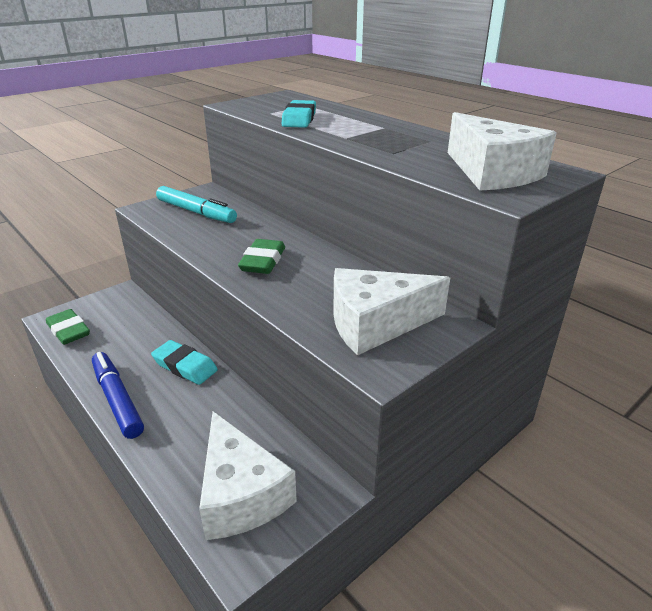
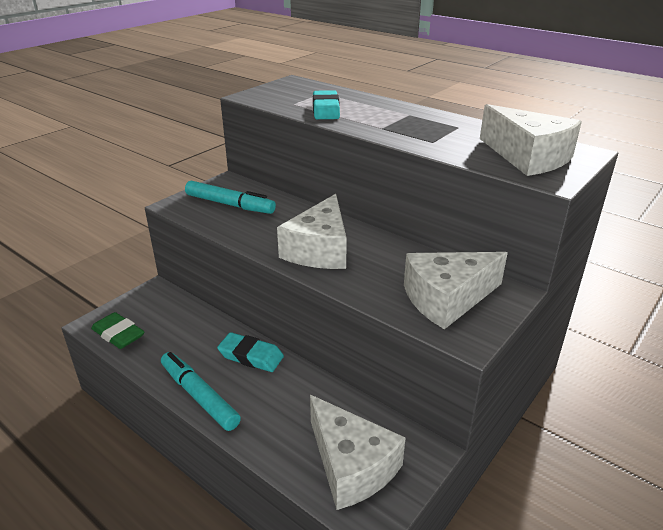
camera: 10 degrees left, 0 degrees up
(117, 400) = (199, 396): blue marker -> turquoise marker
(263, 261) = (319, 250): green eraser -> white cheese

